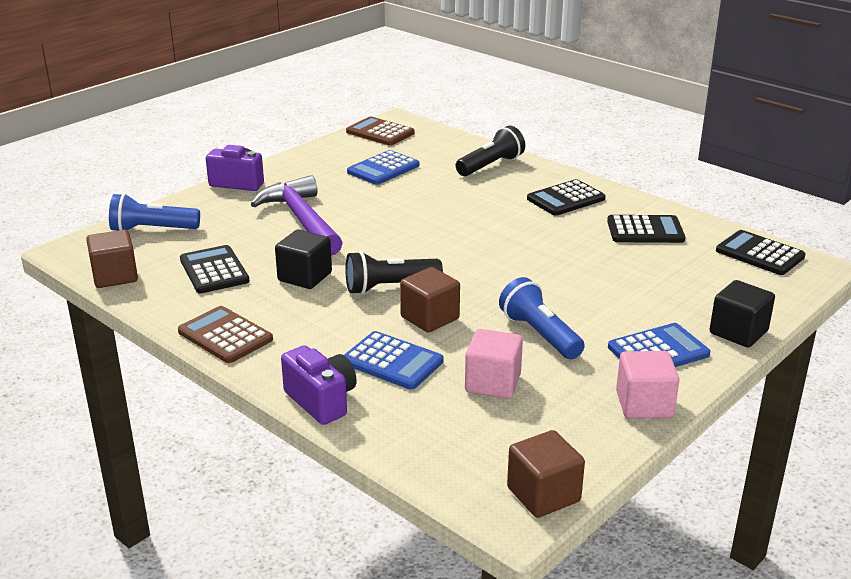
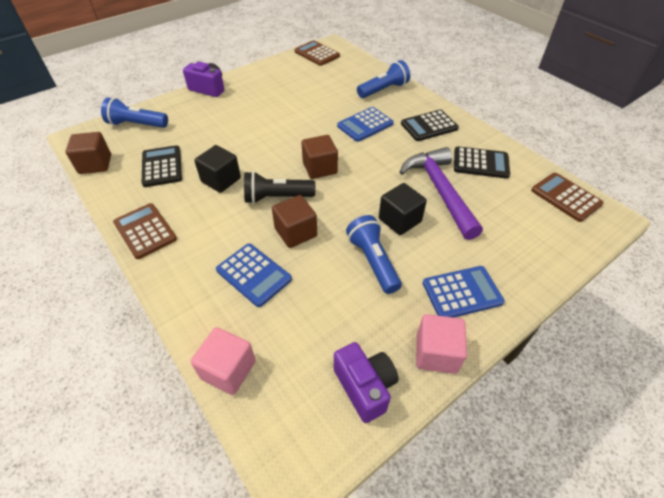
camera: 10 degrees right, 20 degrees up
(301, 220) = (238, 126): purple hammer -> purple hammer (439, 191)
(321, 401) = (188, 309): purple camera -> purple camera (365, 387)
(383, 169) = (308, 86): blue calculator -> blue calculator (365, 125)
(490, 165) = (383, 90): black flashlight -> blue flashlight
(493, 383) = (322, 309): pink cube -> pink cube (228, 370)
(543, 494) = (325, 450): brown cube -> brown cube (320, 168)
(738, 332) = (532, 280): black cube -> black cube (399, 220)
(759, 254) = (565, 197): black calculator -> brown calculator

